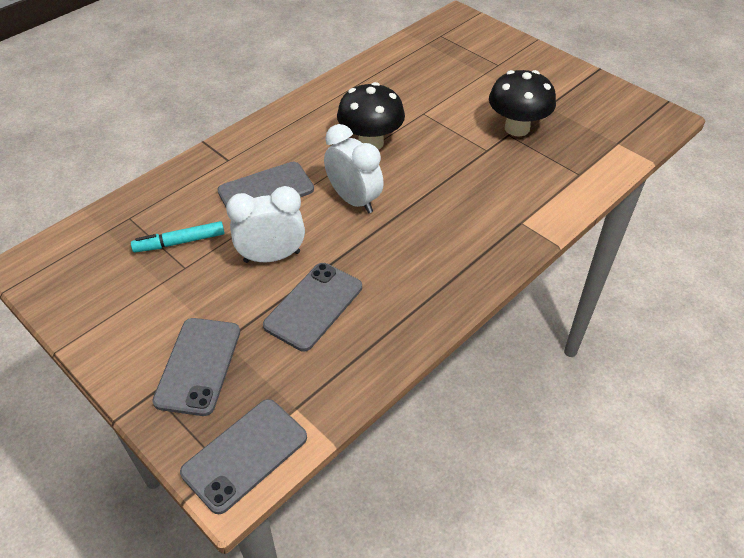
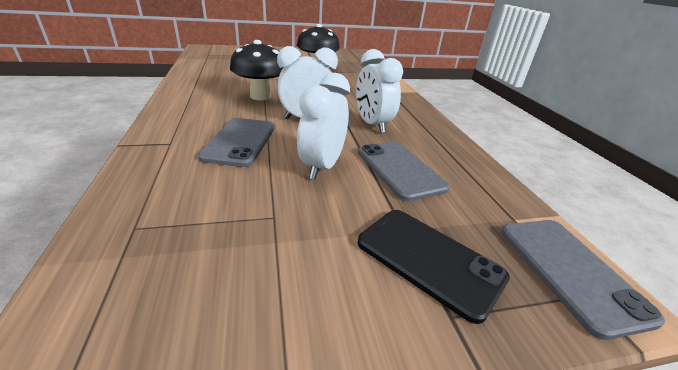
camera: 60 degrees left, 15 degrees down
(179, 242) = (232, 206): turquoise marker -> none
(198, 366) = (429, 259): grey phone -> black phone
(394, 249) = (372, 125): none -> white clock

